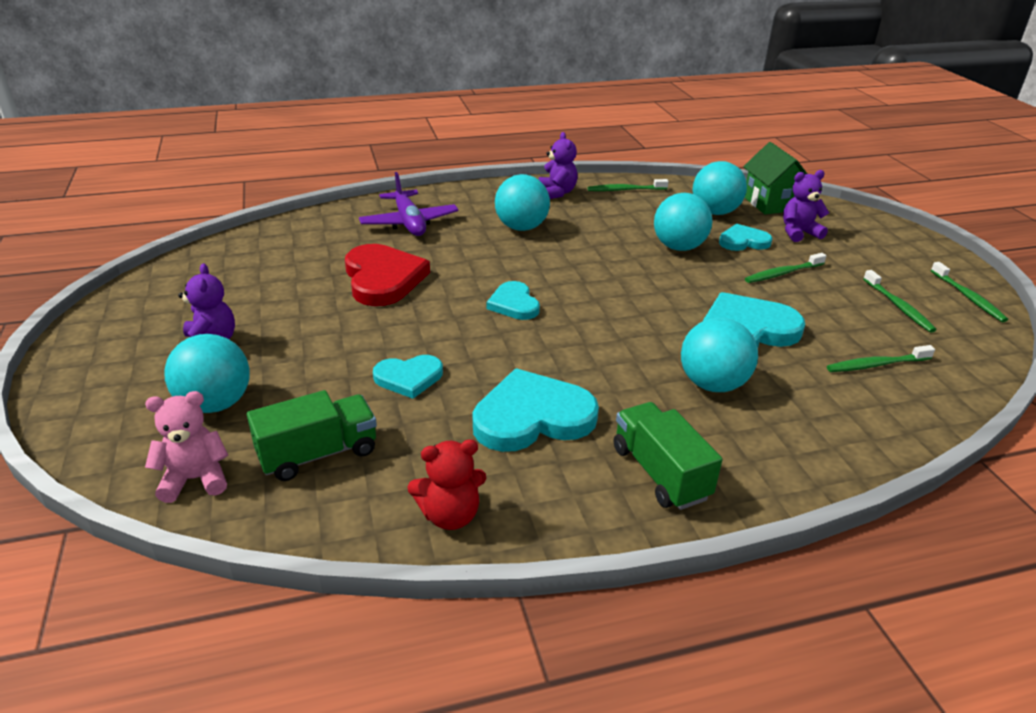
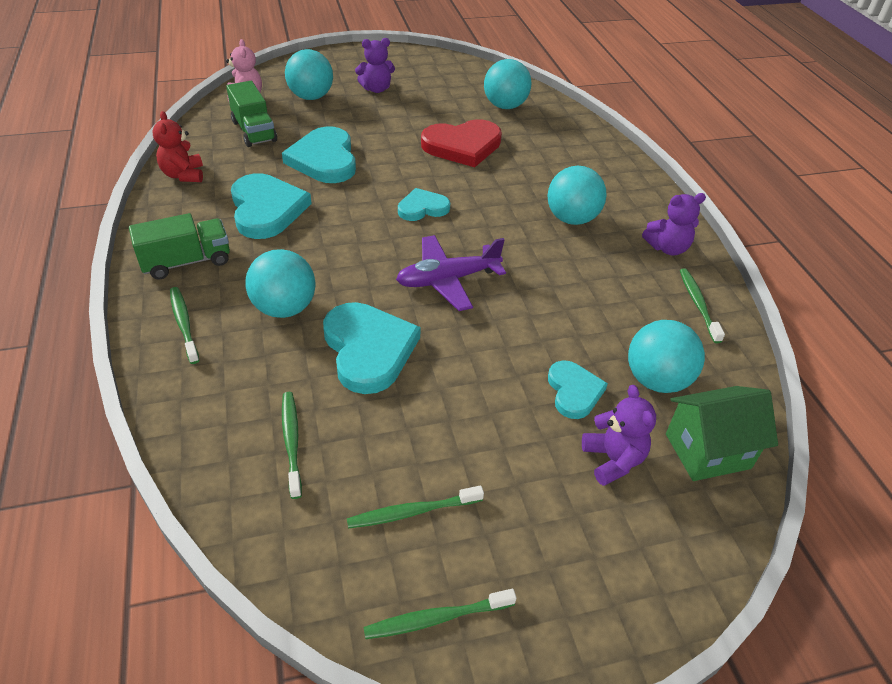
camera: 90 degrees right, 10 degrees up
(409, 223) = (566, 156): purple plane -> purple plane (448, 280)
(409, 378) = (324, 159): turquoise heart -> turquoise heart, size x1.72
(678, 247) = (547, 328): turquoise ball -> turquoise ball (505, 106)
(783, 273) = (492, 411): green toothbrush -> green toothbrush (184, 324)

